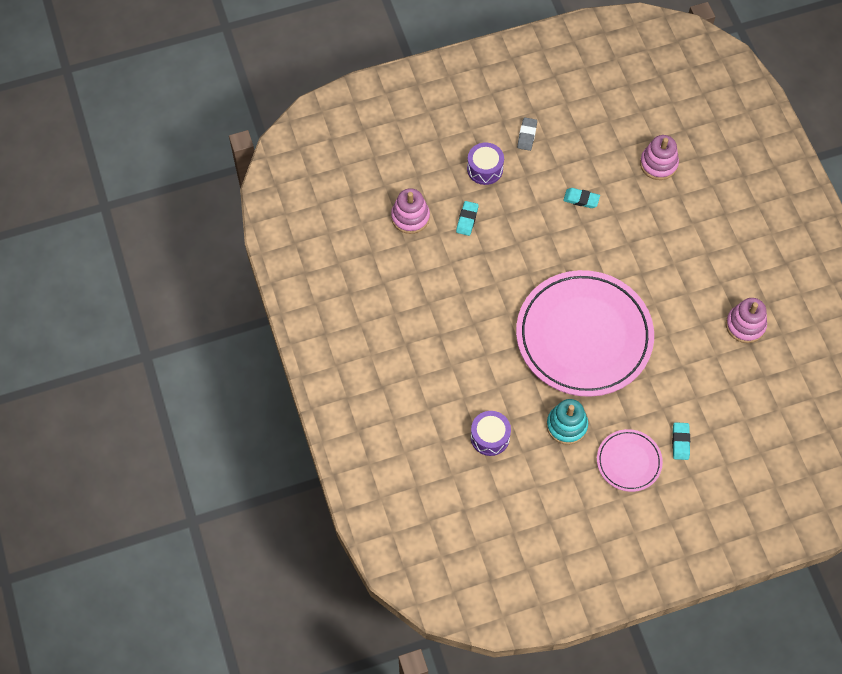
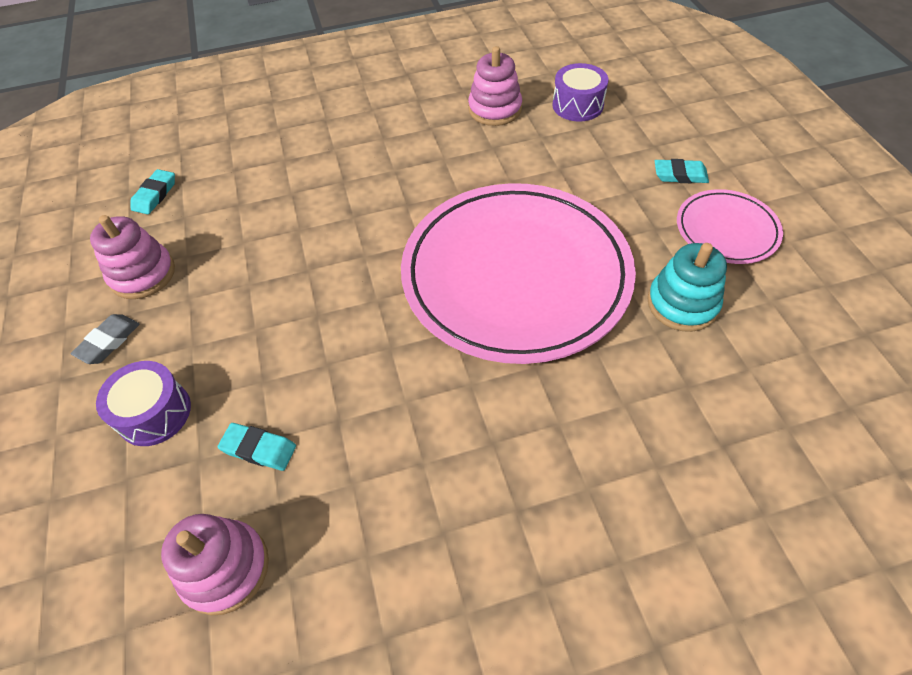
camera: 85 degrees left, 10 degrees down
(490, 437) = (732, 421): purple drum -> purple drum (577, 105)
(527, 135) = (109, 341): grey eraser -> grey eraser turned 75 degrees counterclockwise
(581, 199) = (261, 270): turquoise eraser -> turquoise eraser (155, 195)
(658, 164) = (226, 178): pink stacking toy -> pink stacking toy (143, 274)

